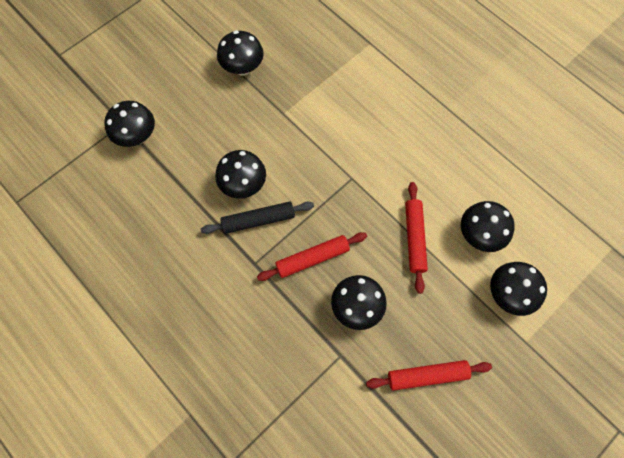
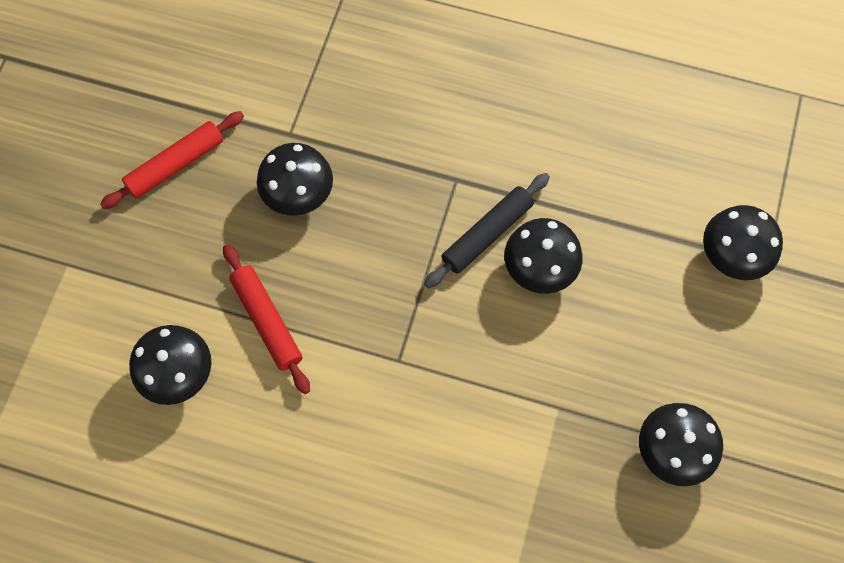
camera: 150 degrees right, 0 degrees up
(312, 258) = (387, 224): red rolling pin -> none
(508, 294) = (109, 313): black mushroom -> none

